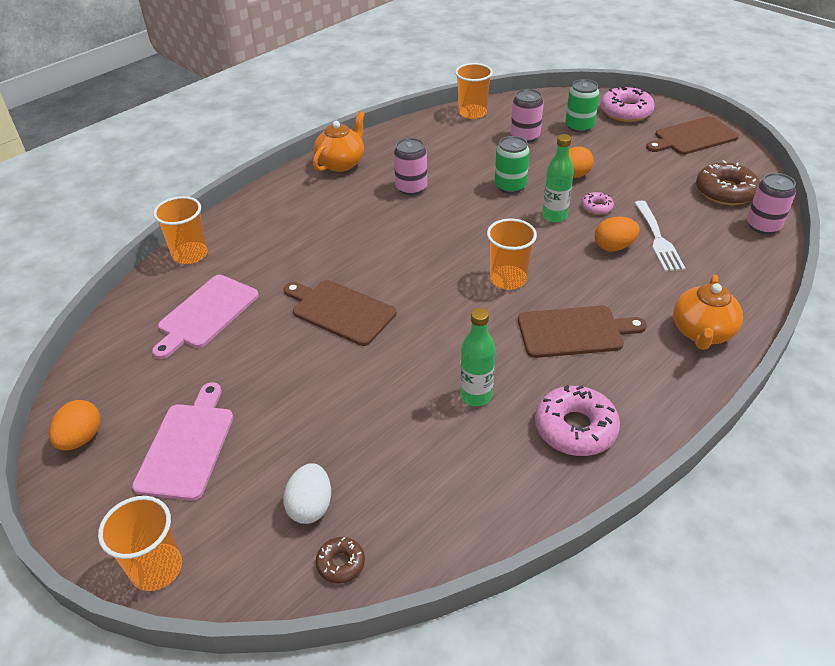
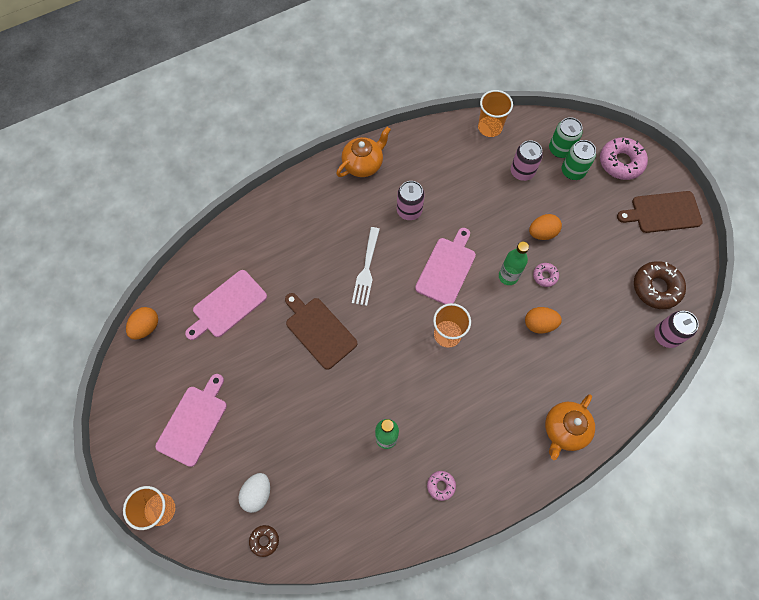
camera: 15 degrees right, 25 degrees up
(81, 438) = (131, 395): orange egg -> orange egg (146, 327)
(190, 254) = (228, 239): orange cup -> none
(479, 224) = (447, 269): none -> pink cutting board
(510, 186) = (487, 231): green can -> green can (560, 149)
(574, 332) = (474, 401): brown cutting board -> none
(575, 428) = (441, 486): pink donut -> pink donut, size x0.51
(658, 239) = (577, 325): white fork -> white fork (366, 270)

